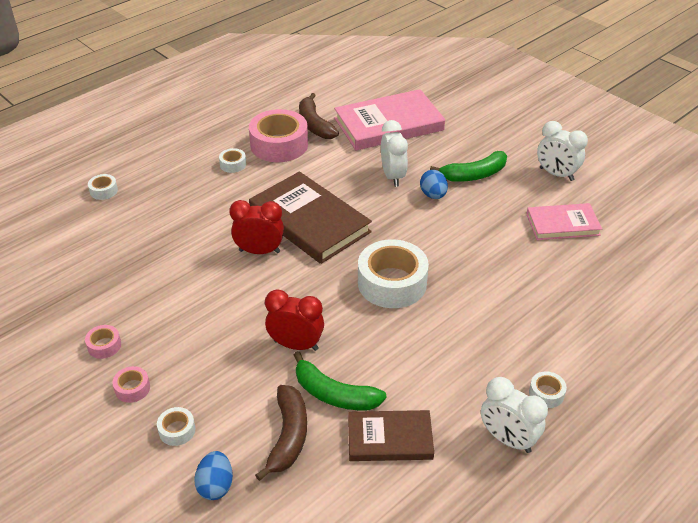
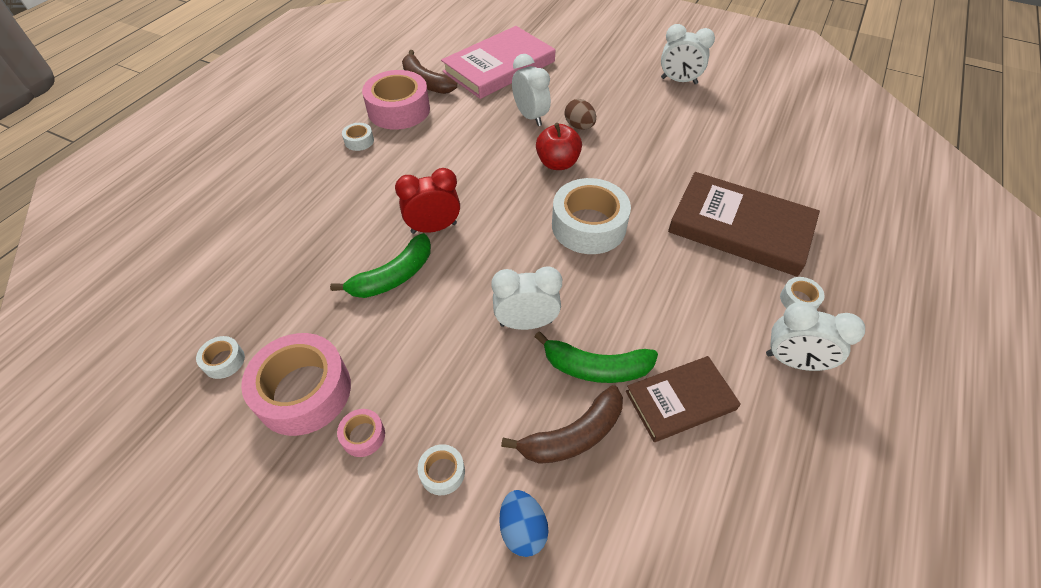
camera: 20 degrees left, 10 degrees up
(103, 191) = (222, 204): white tape -> white tape (224, 361)
(104, 346) = (304, 391): pink tape -> pink tape, size x2.25
(288, 436) = (573, 435): brown banana -> brown banana turned 75 degrees clockwise
(296, 345) = (526, 323): red clock -> white clock
(309, 221) = (471, 182): brown book -> brown book (740, 227)
(394, 223) = (557, 163): none -> red apple
(433, 195) = (579, 126): blue egg -> brown egg
(474, 175) = (606, 98): green banana -> green banana (393, 276)
(562, 224) = (712, 126): pink book -> none

